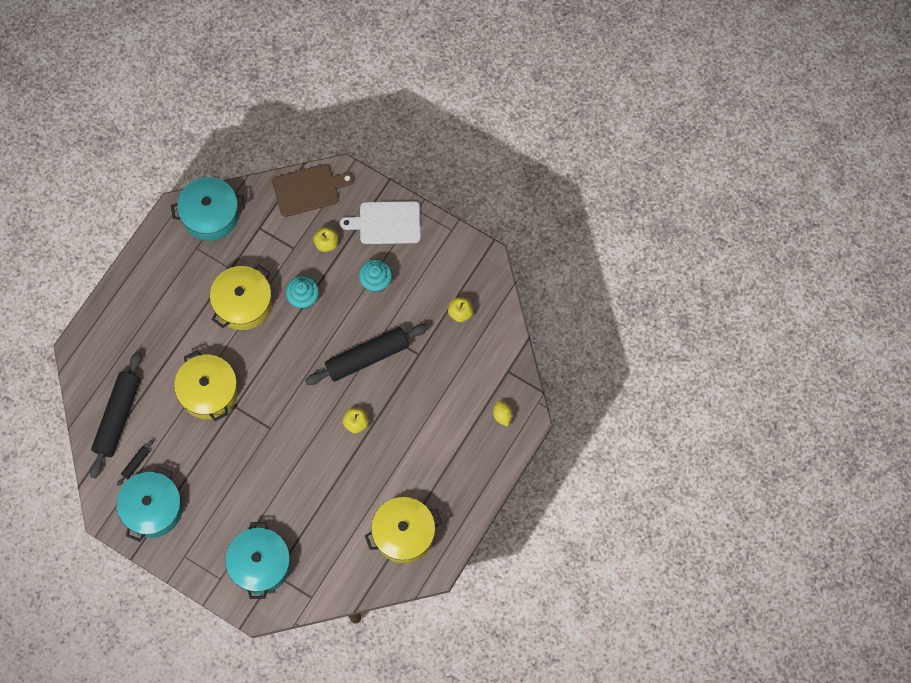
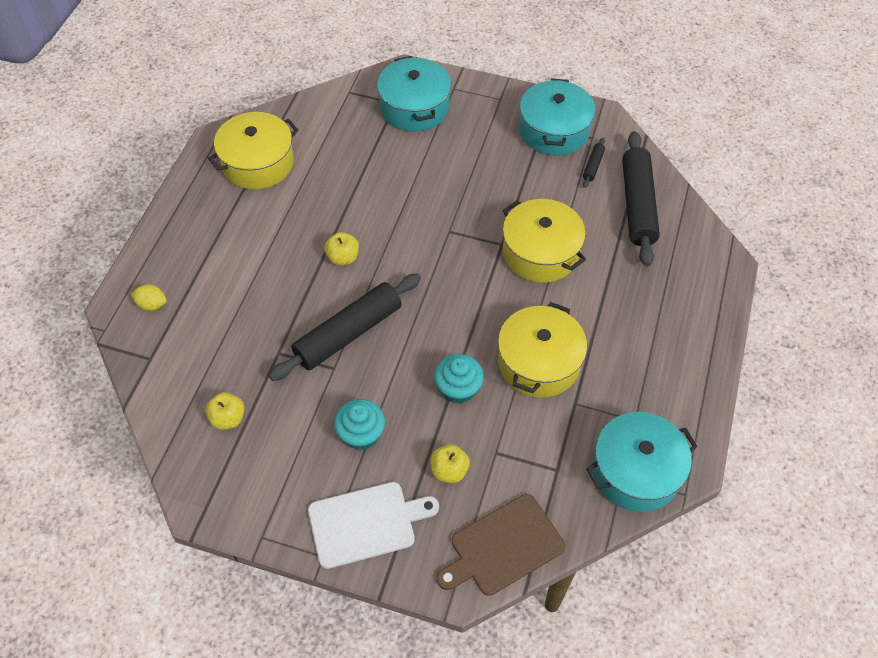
camera: 165 degrees right, 15 degrees down
(502, 415) = (152, 304): yellow lemon -> yellow lemon turned 45 degrees counterclockwise

